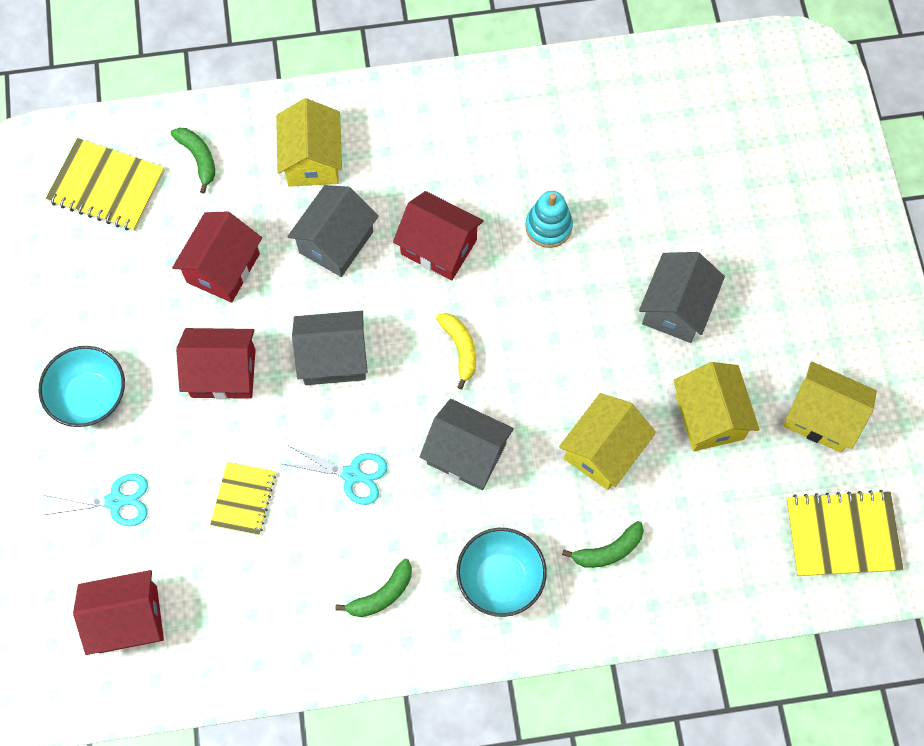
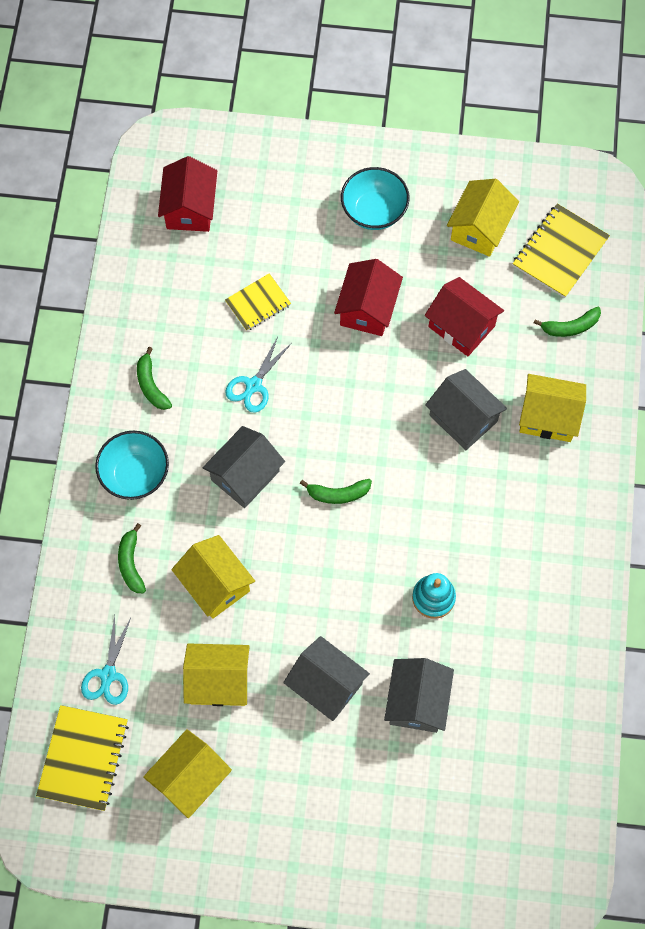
camera: 105 degrees right, 0 degrees up
(92, 275) = (480, 228): none -> yellow house
(115, 501) = (283, 215): turquoise scissors -> turquoise scissors (108, 675)
(243, 499) = (258, 303): yellow notebook -> yellow notebook turned 60 degrees counterclockwise
(333, 358) = (357, 393): grey house -> grey house (417, 701)
(438, 247) = (437, 500): red house -> none
(460, 349) = (338, 494): yellow banana -> green banana

